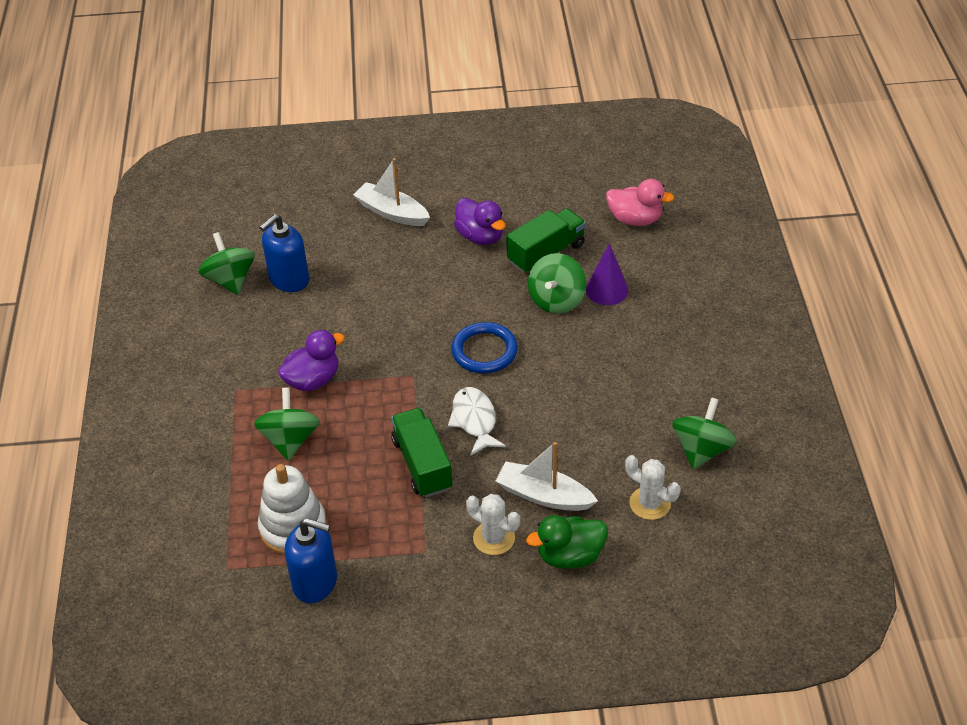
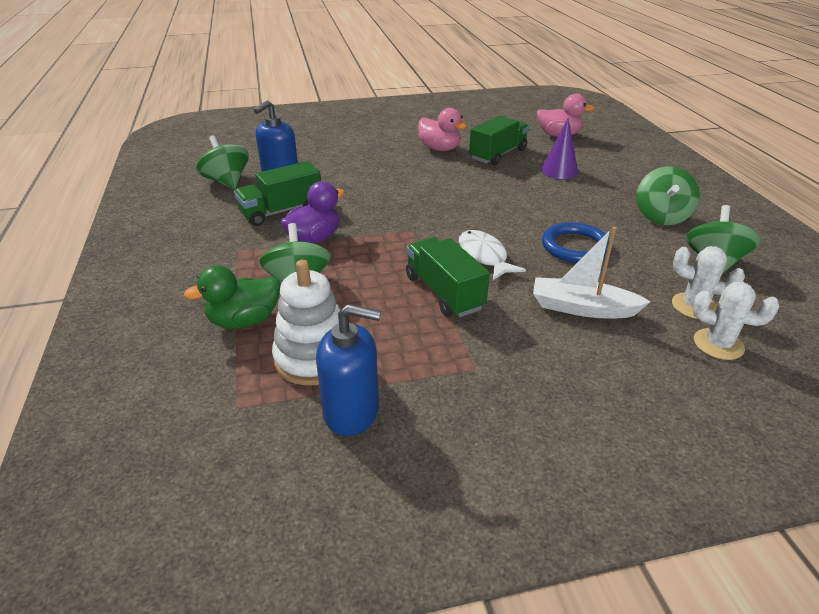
camera: 10 degrees left, 10 degrees down
(284, 335) = (281, 211): none -> green truck
(392, 212) = (362, 140): white boat -> none
(480, 236) = (439, 149): purple duck -> pink duck
(484, 351) = (472, 210): blue ring -> blue ring (575, 246)
(494, 538) = (548, 349): white cactus -> white cactus (718, 344)
(556, 300) = (520, 178): green spinning top -> green spinning top (661, 216)
(570, 556) = (640, 358): green duck -> green duck (244, 321)

